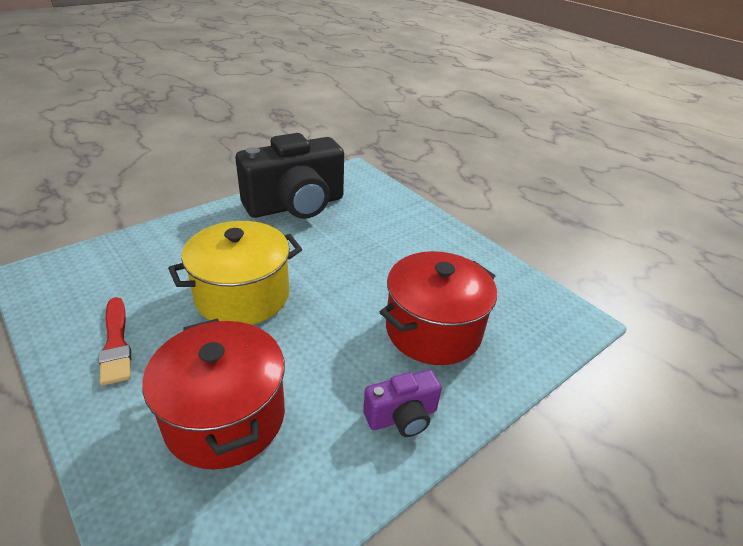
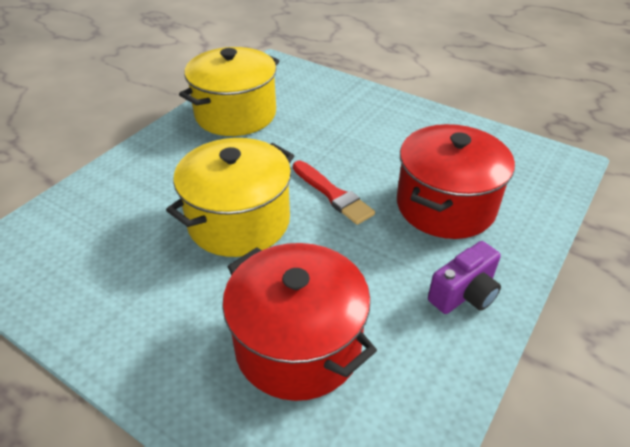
camera: 15 degrees left, 5 degrees up
(116, 343) = (134, 307): red brush -> red brush (333, 194)
(296, 205) = (235, 114): black camera -> yellow pot

